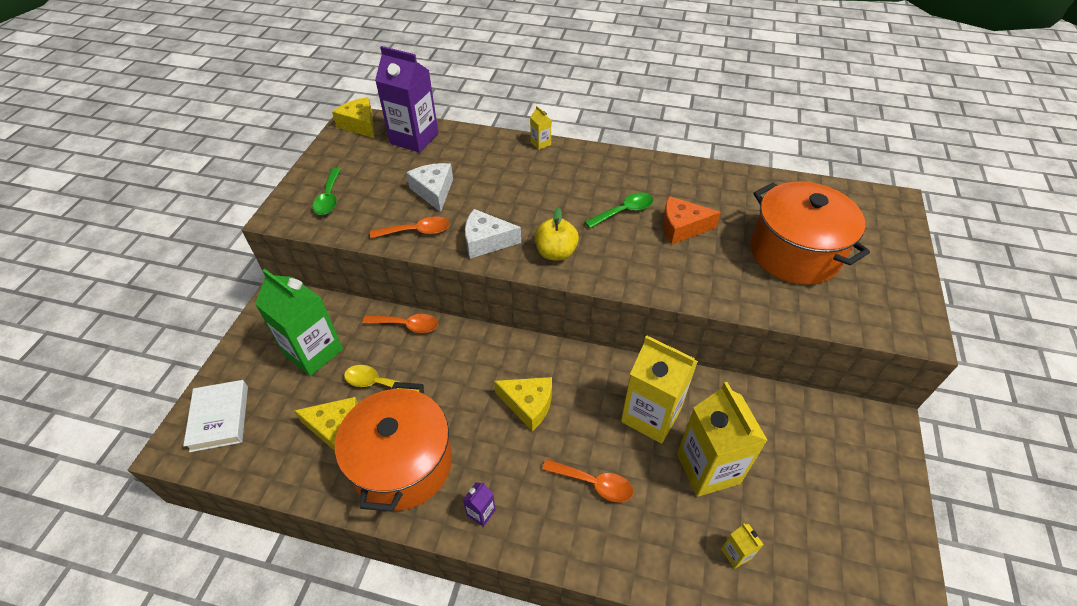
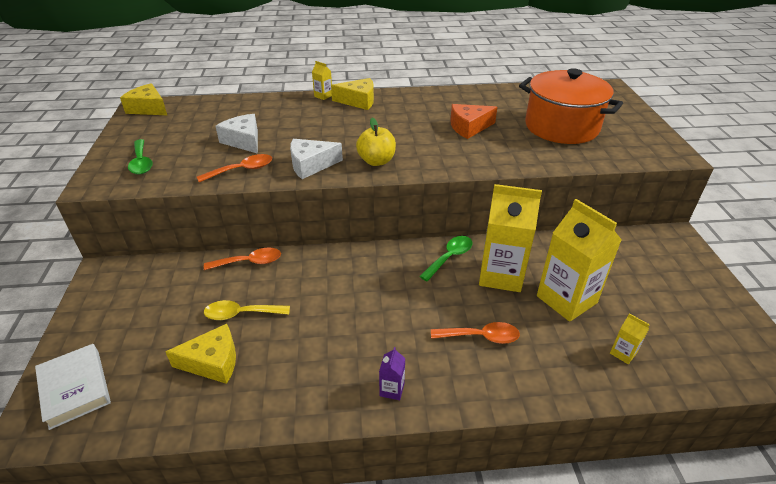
camera: 20 degrees left, 10 degrees down
(314, 352) = (161, 305): green carton -> none
(402, 464) = (295, 372): orange pot -> none
(414, 138) = (206, 109): purple carton -> none
(528, 404) = (393, 294): yellow cheese -> yellow cheese (358, 101)
(624, 211) = (417, 125): green spoon -> green spoon (449, 257)

